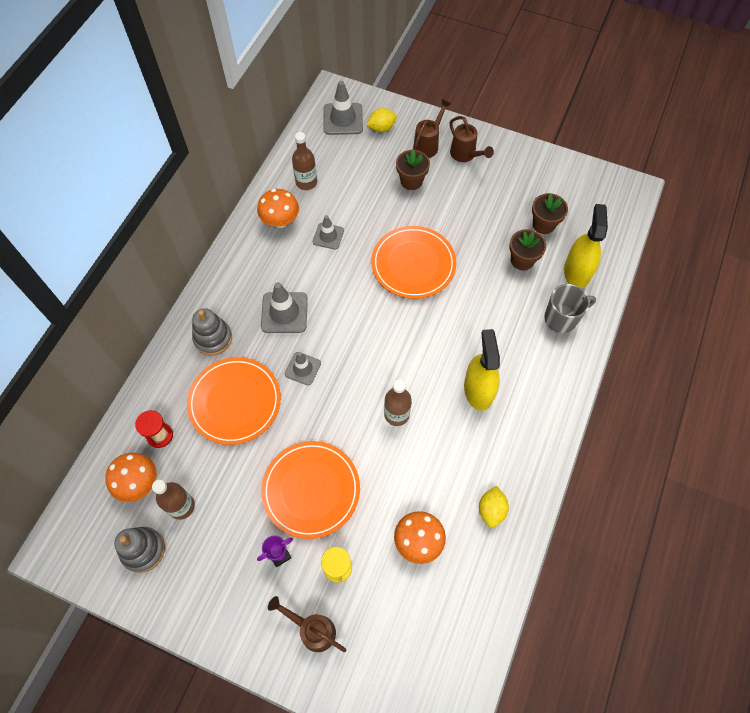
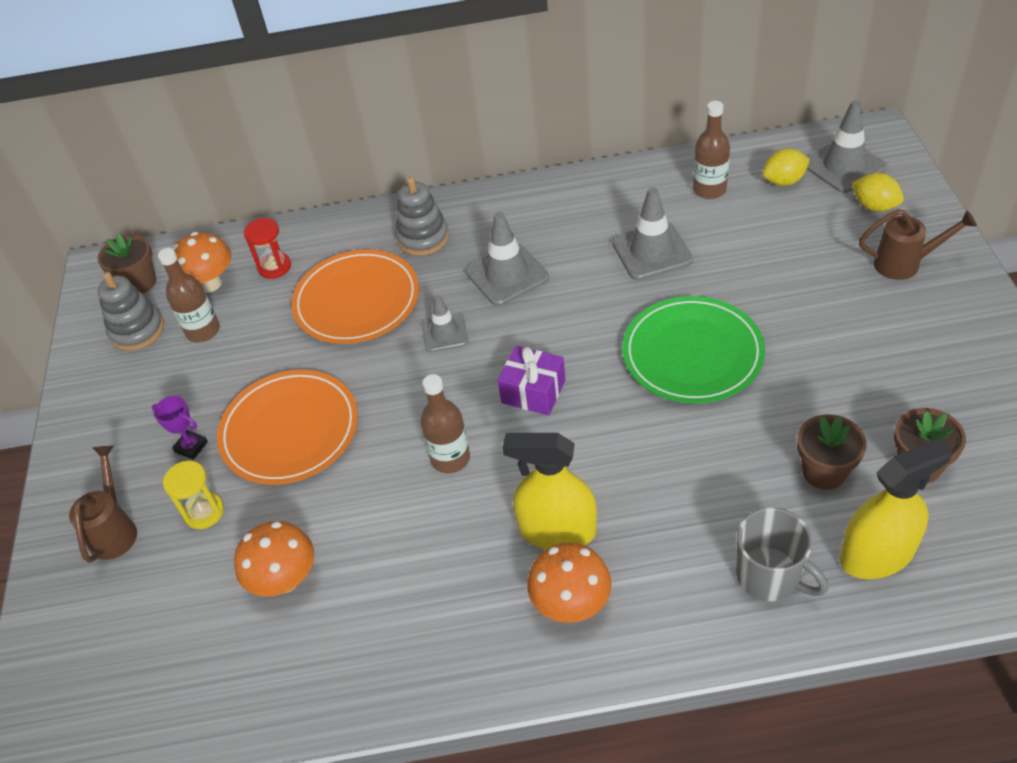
camera: 65 degrees right, 15 degrees down
(280, 221) = (630, 200): orange mushroom -> orange mushroom (571, 603)
(328, 236) = (651, 251): grey traffic cone -> grey traffic cone, size x1.58
(381, 349) = (533, 391): none -> purple gift
(411, 181) = (823, 280): brown flower pot -> brown flower pot (139, 283)
(413, 264) = (692, 353): orange plate -> green plate
(465, 155) = (935, 311): brown watering can -> none
(478, 390) = (557, 531): yellow spray bottle -> yellow spray bottle turned 135 degrees counterclockwise
(491, 510) = (381, 644): yellow lemon -> yellow lemon (783, 181)

